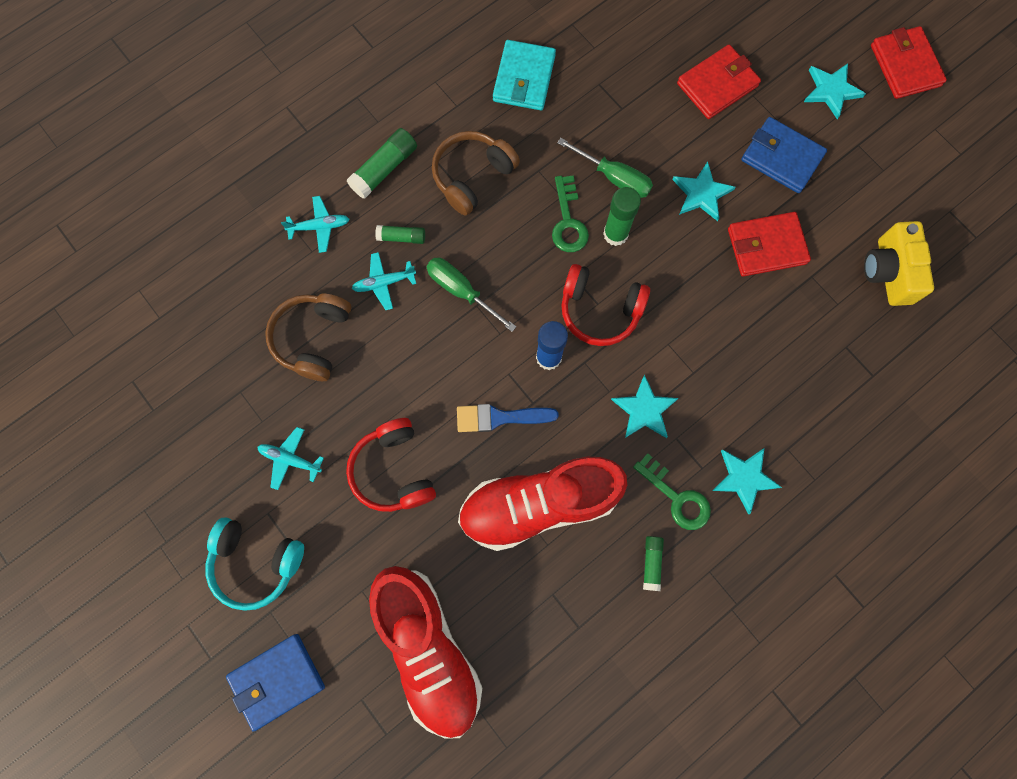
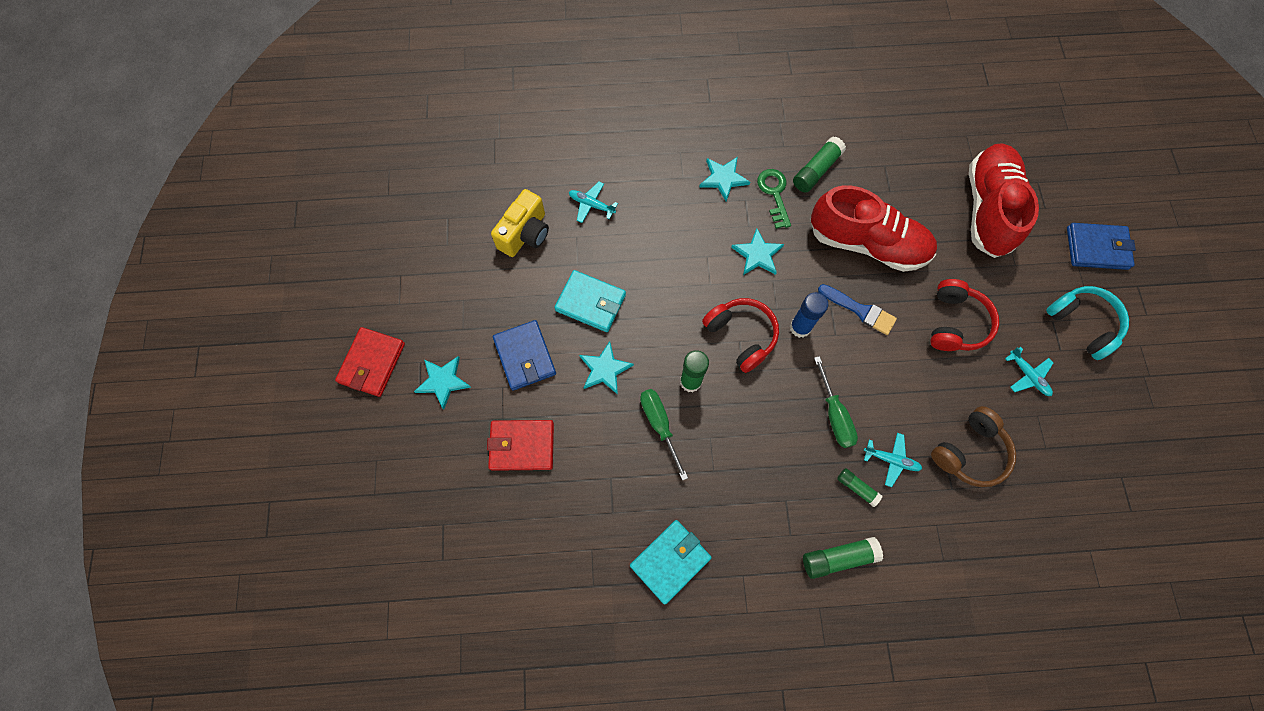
camera: 145 degrees left, 5 degrees down
(320, 226) = (919, 542): turquoise plane -> turquoise plane (591, 205)
(472, 176) = (769, 501): brown headphones -> none
(568, 221) = (719, 414): green key -> none
(651, 563) = (816, 170): green glue stick -> green glue stick, size x1.63
(766, 246) = (590, 303): red wallet -> turquoise wallet

